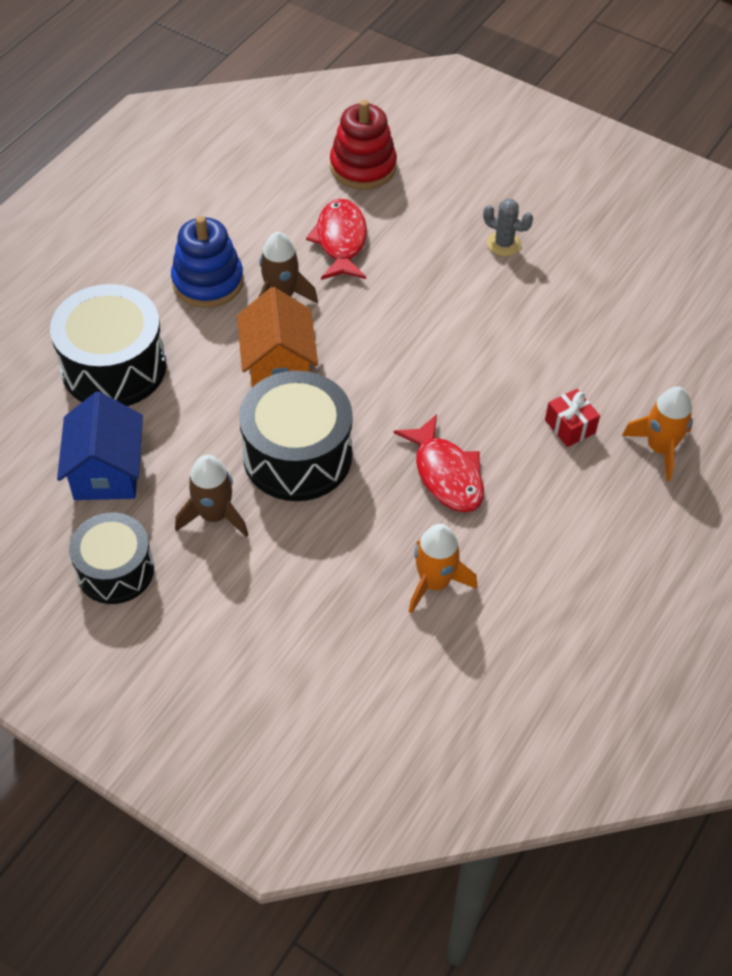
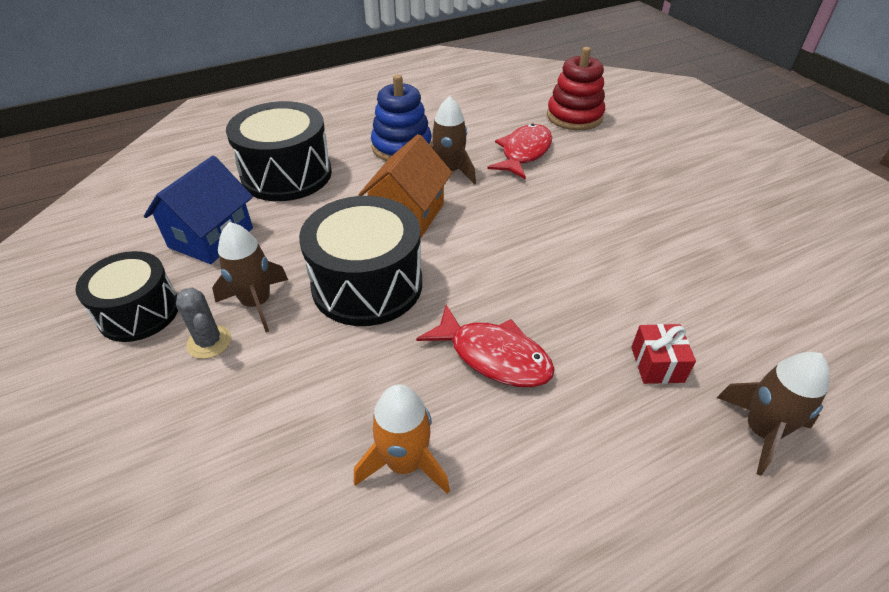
camera: 30 degrees right, 10 degrees down
(446, 474) = (493, 356): red fish -> red fish turned 60 degrees counterclockwise
(504, 244) = (667, 194): grey cactus -> grey cactus (209, 342)
(659, 448) = (761, 431): orange rocket -> brown rocket

